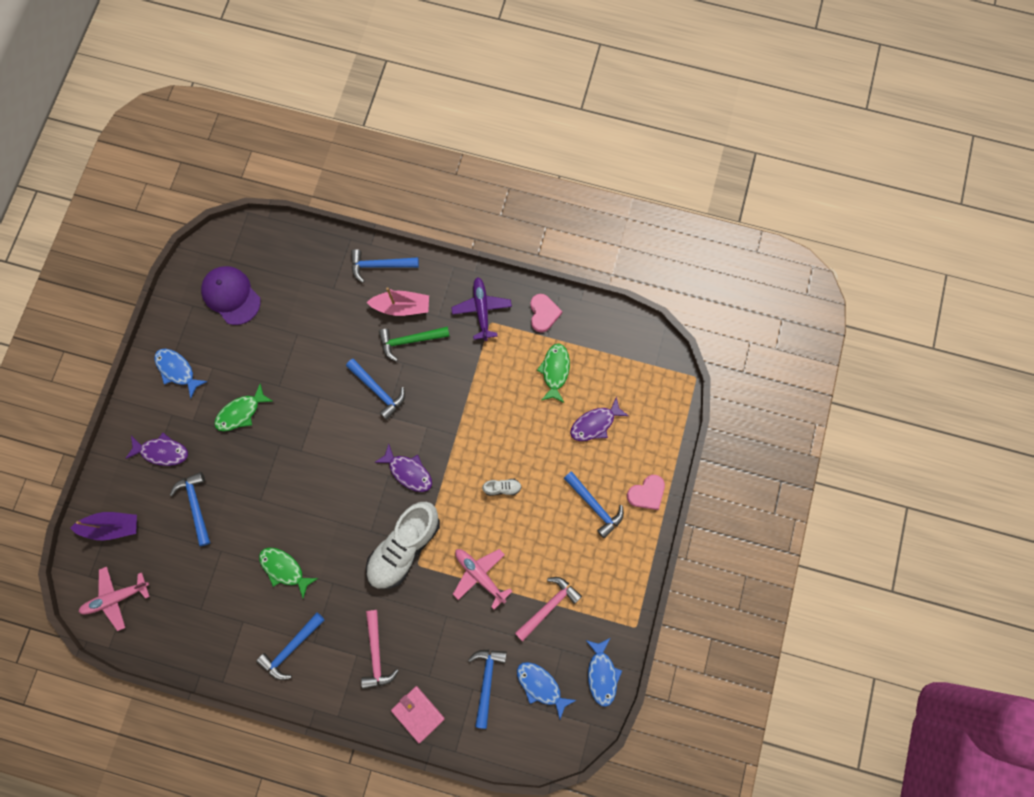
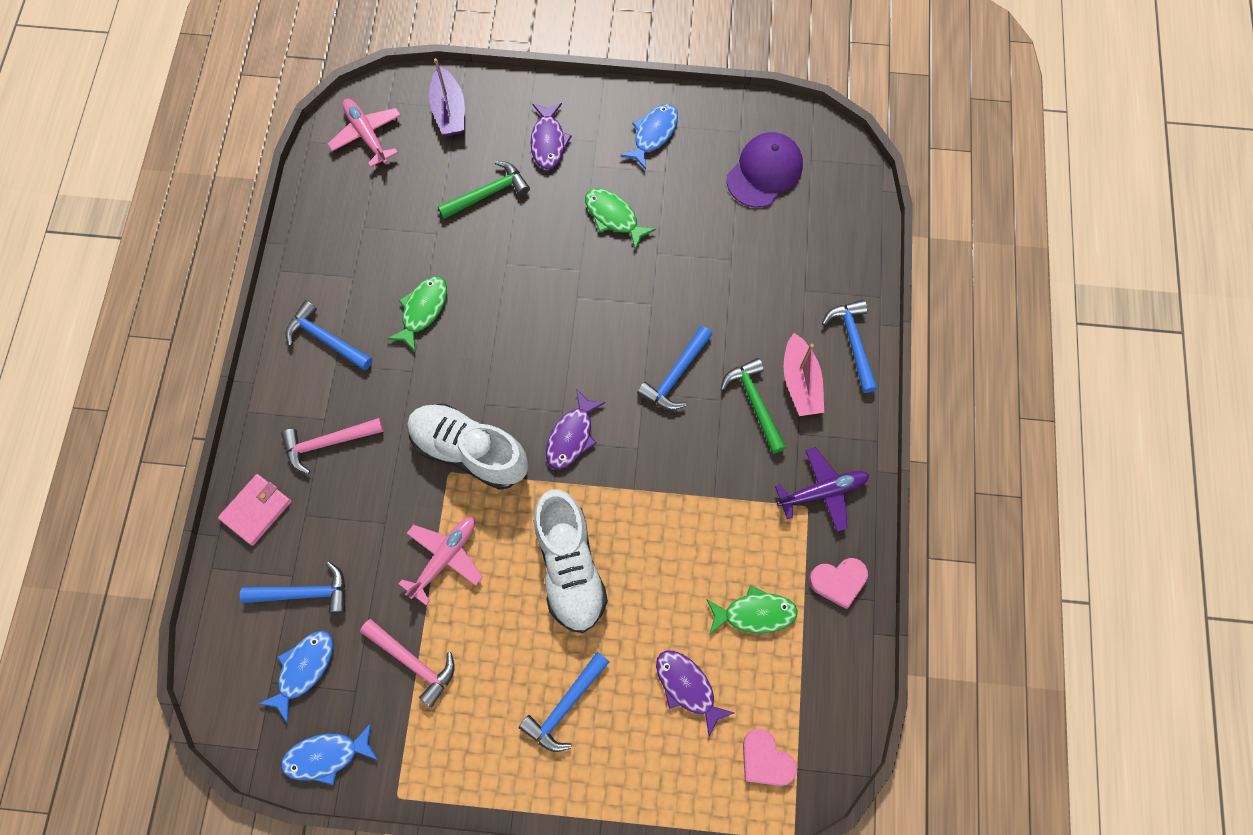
camera: 80 degrees right, 5 degrees down
(196, 505) = (488, 193): blue hammer -> green hammer
(502, 488) = (569, 567): white shoe -> white shoe, size x2.48
(646, 493) = (596, 784): pink heart -> pink heart (765, 760)

